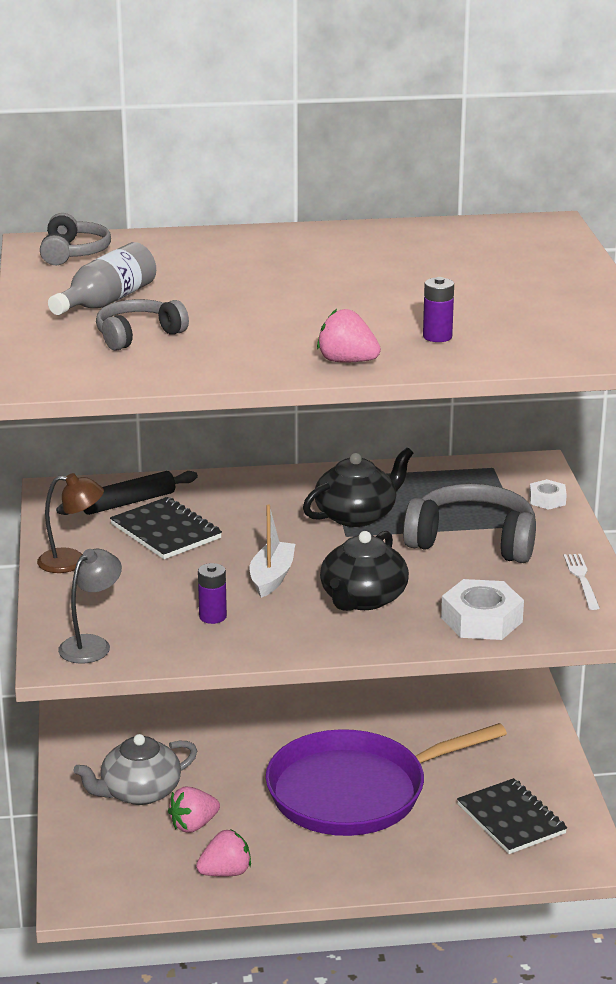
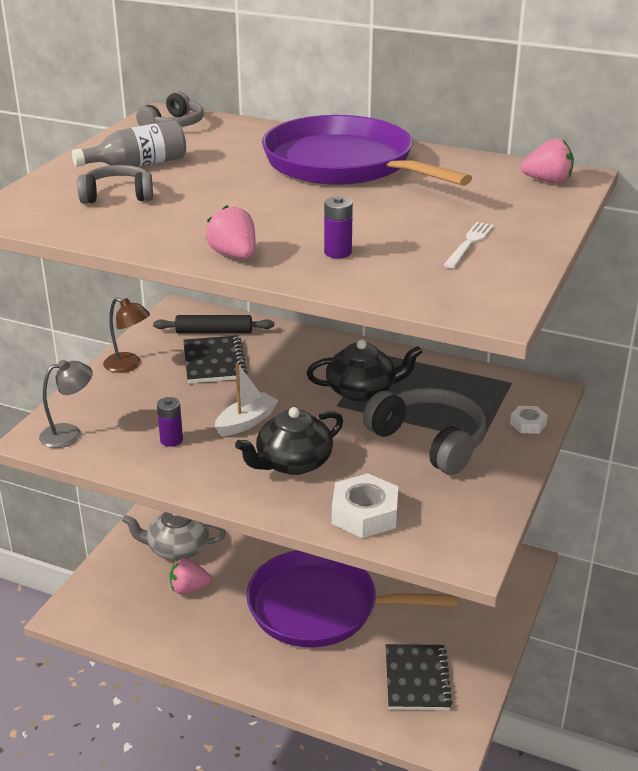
camera: 30 degrees right, 5 degrees up
(225, 872) = (177, 635): pink strawberry -> pink strawberry (548, 181)
(320, 256) = (344, 164): none -> purple pan
(581, 579) = (485, 506): white fork -> white fork (469, 243)

